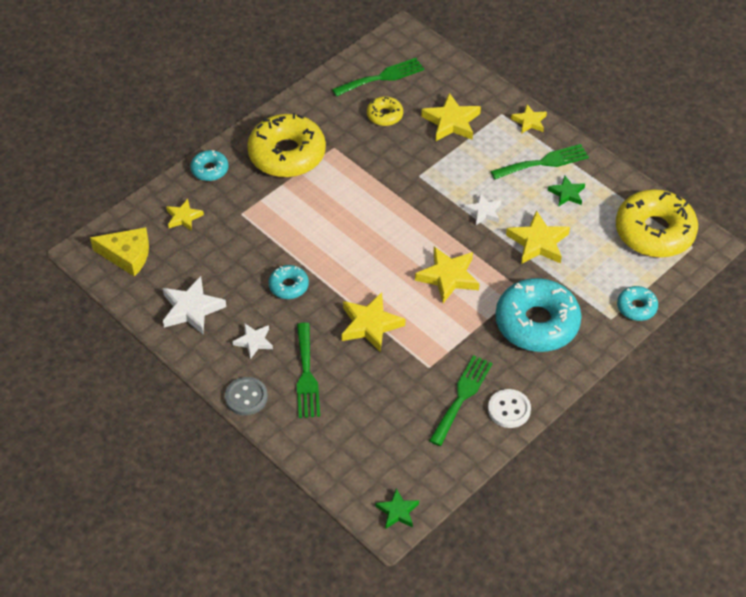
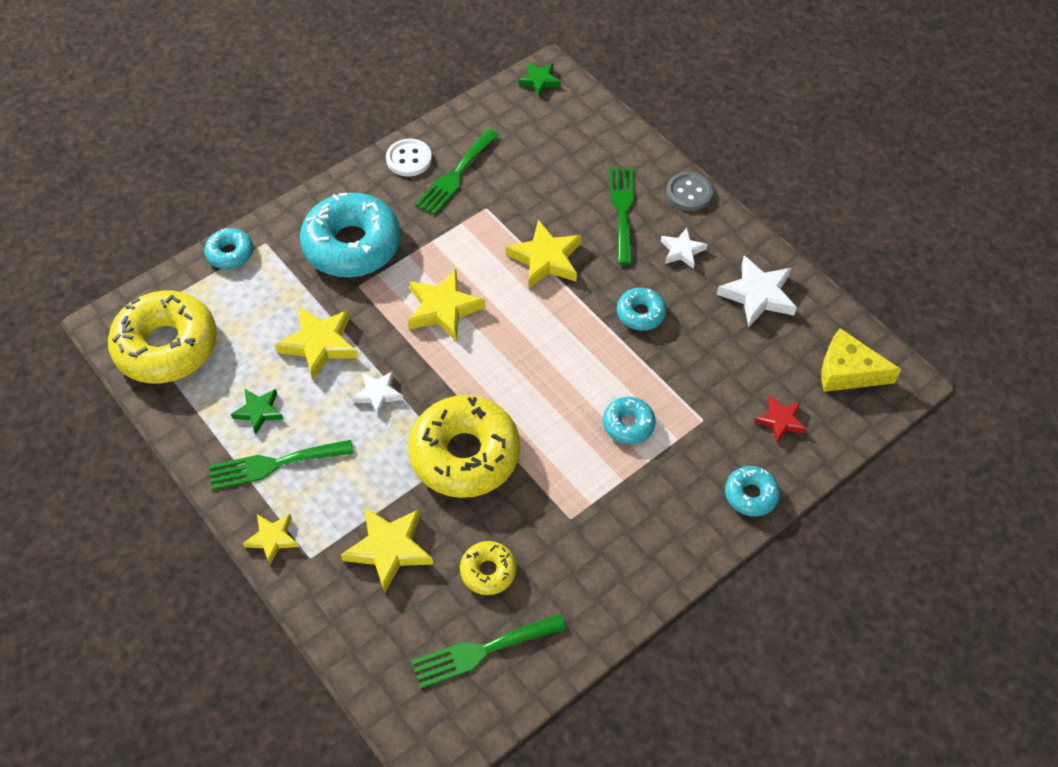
camera: 175 degrees left, 5 degrees up
(184, 217) = (780, 420): yellow star -> red star
(287, 154) = (639, 512): yellow donut -> yellow donut (465, 454)
(296, 206) = (628, 424): none -> turquoise donut

